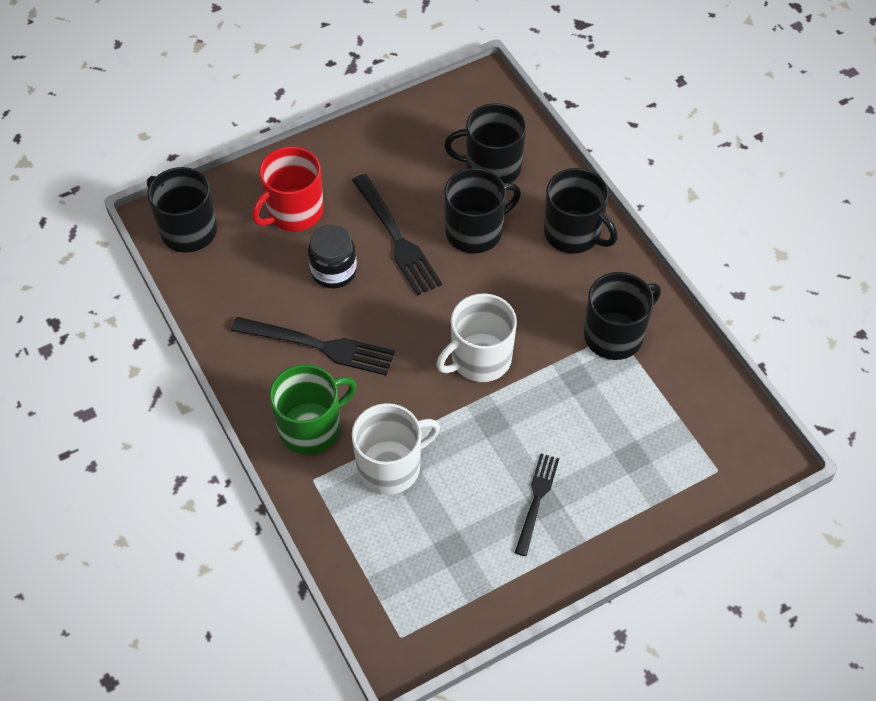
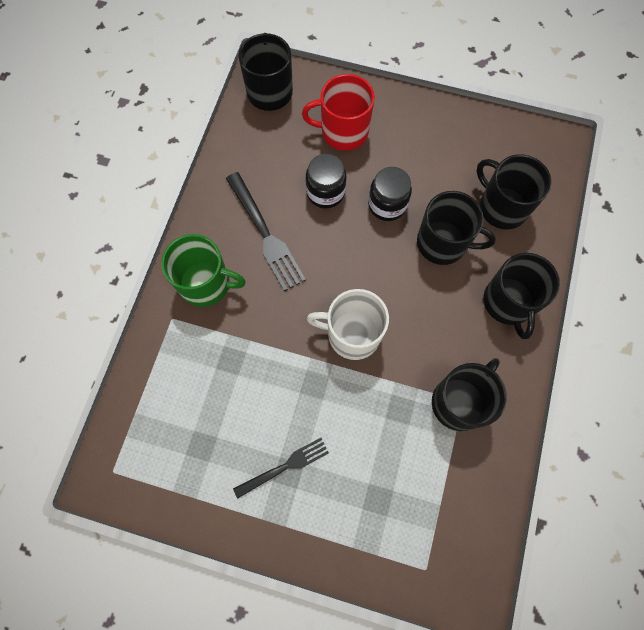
camera: 45 degrees right, 15 degrees up
(390, 466) = (223, 354): white mug -> none
(397, 239) = (387, 205): black fork -> black jar
(615, 335) = (459, 402): black mug -> black mug turned 60 degrees counterclockwise

